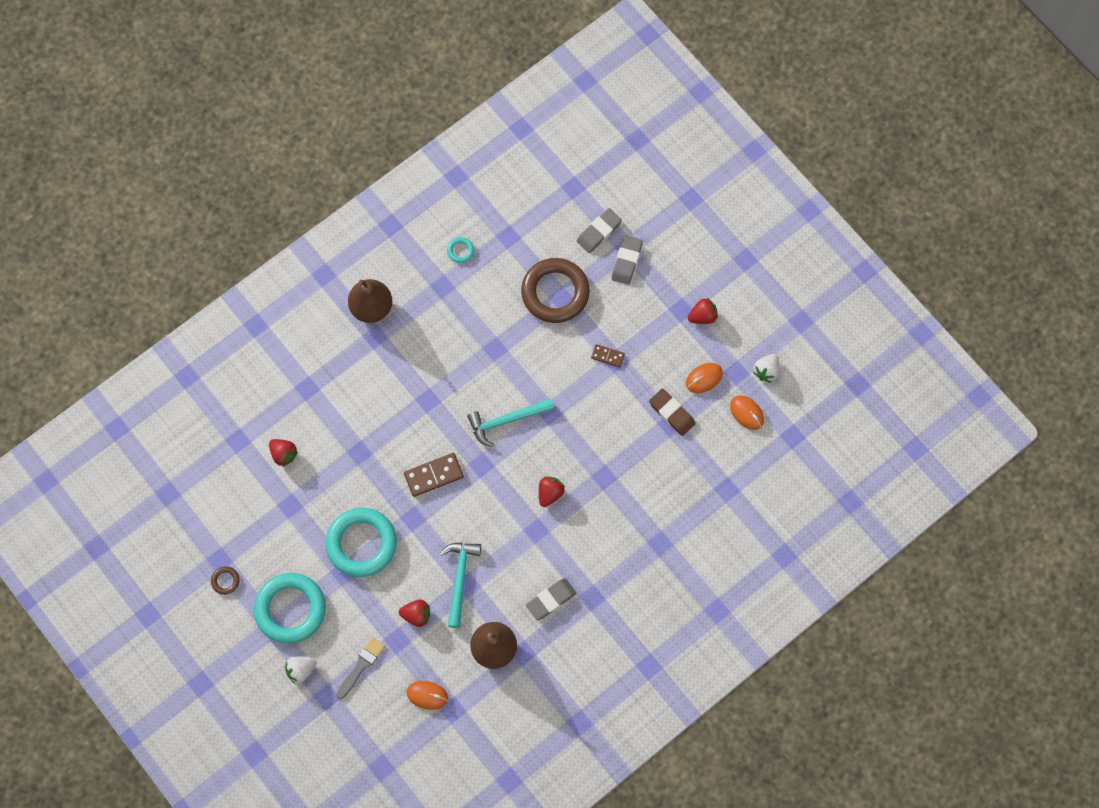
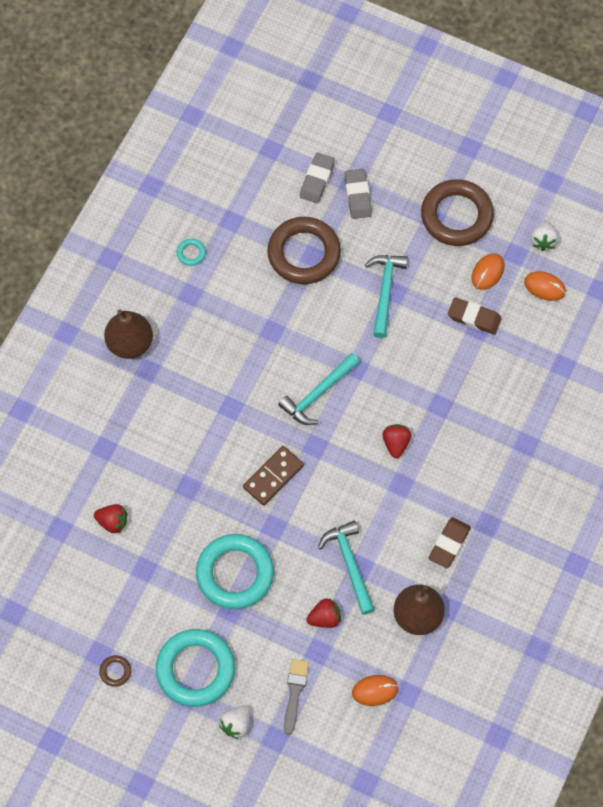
camera: 25 degrees left, 5 degrees down
(551, 600) = (449, 544): grey eraser -> brown eraser
(607, 356) = (385, 291): brown domino -> turquoise hammer
(702, 316) = (456, 216): red strawberry -> brown ring

